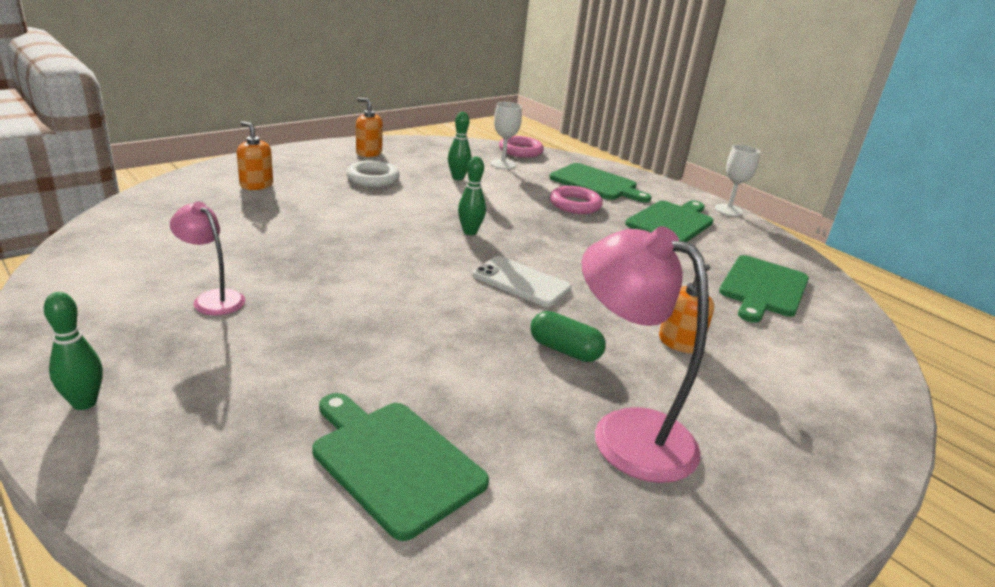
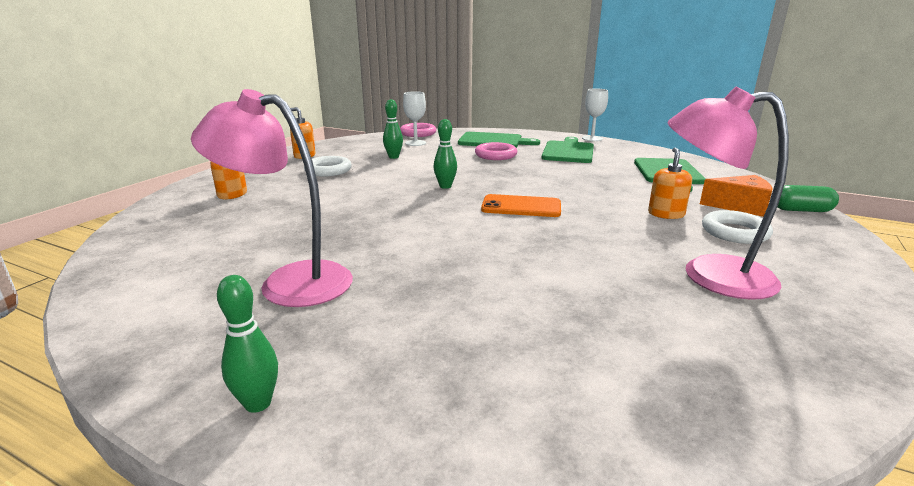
camera: 20 degrees left, 5 degrees down
(213, 298) = (289, 282): pink lamp -> pink lamp, size x1.81
(394, 462) = (589, 349): green cutting board -> none
(521, 282) = (521, 207): white phone -> orange phone
(564, 350) = (604, 238): green capsule -> green capsule (801, 210)
(734, 393) = (735, 232): none -> white ring
(792, 362) = (739, 206): none -> orange cheese

